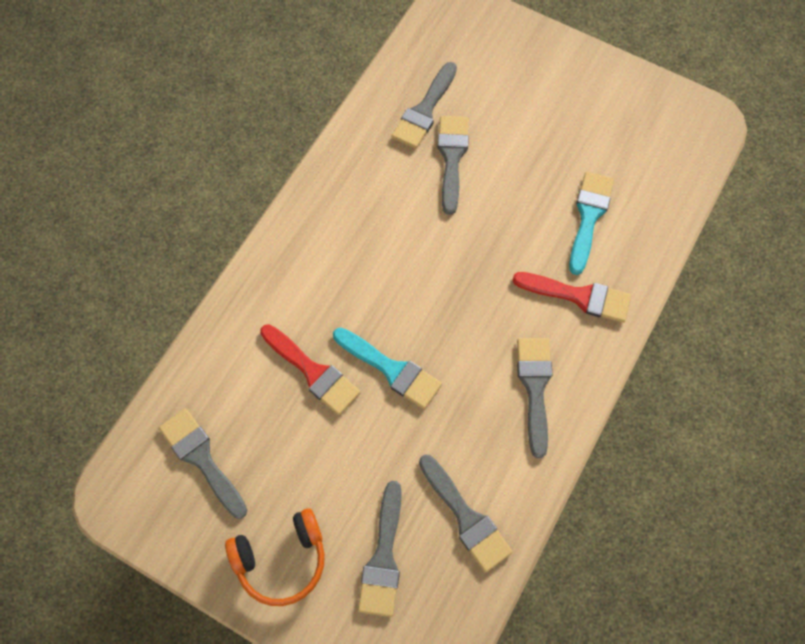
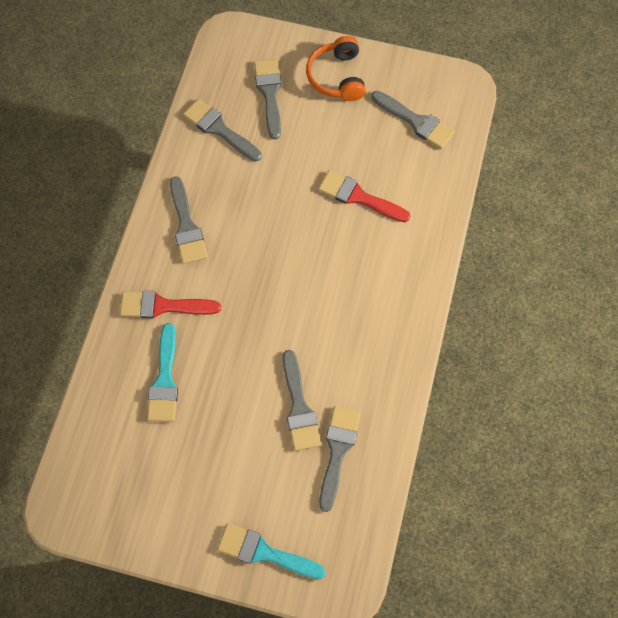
camera: 165 degrees right, 0 degrees up
(281, 559) = (337, 77): orange headphones -> orange headphones turned 60 degrees counterclockwise
(391, 369) = (299, 213): turquoise brush -> turquoise brush (264, 552)

